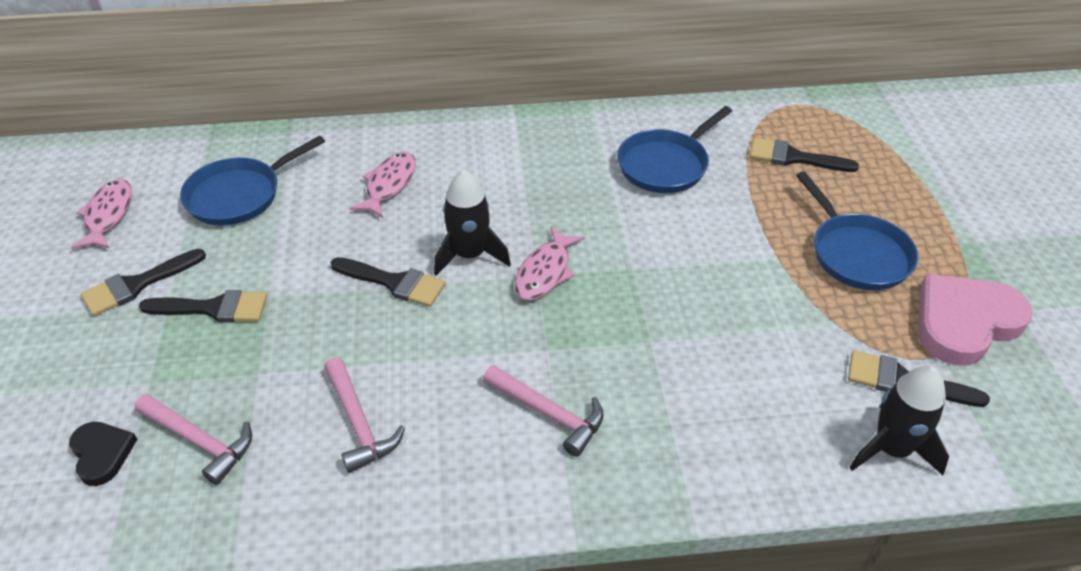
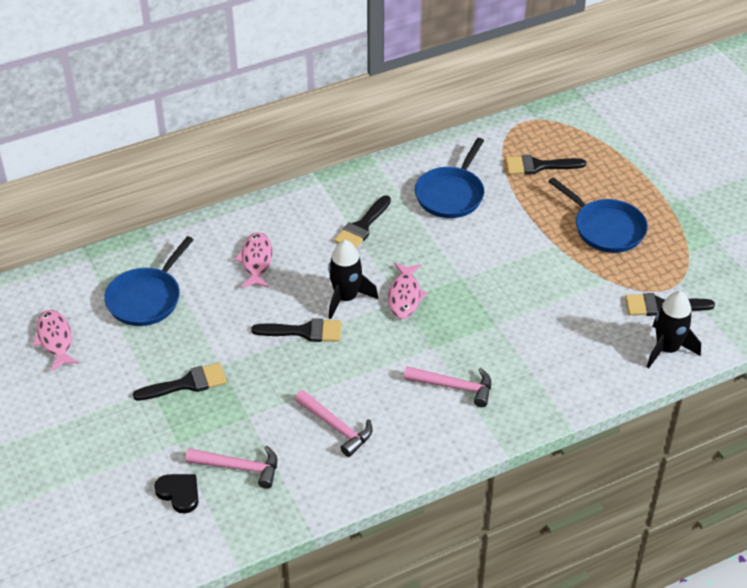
camera: 20 degrees left, 0 degrees up
(137, 285) = (118, 383): black brush -> black brush (362, 227)
(964, 322) = (687, 258): pink heart -> none

